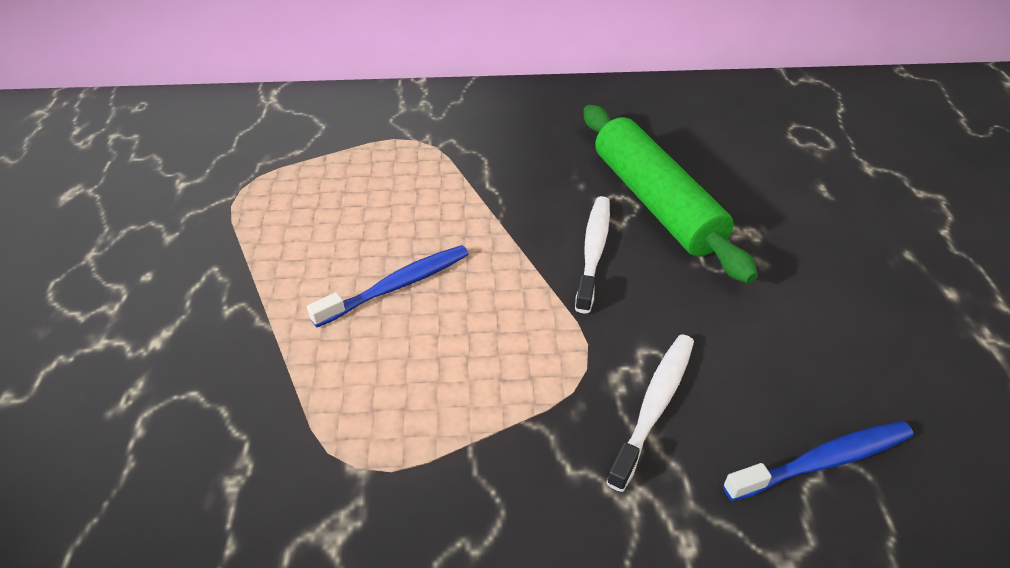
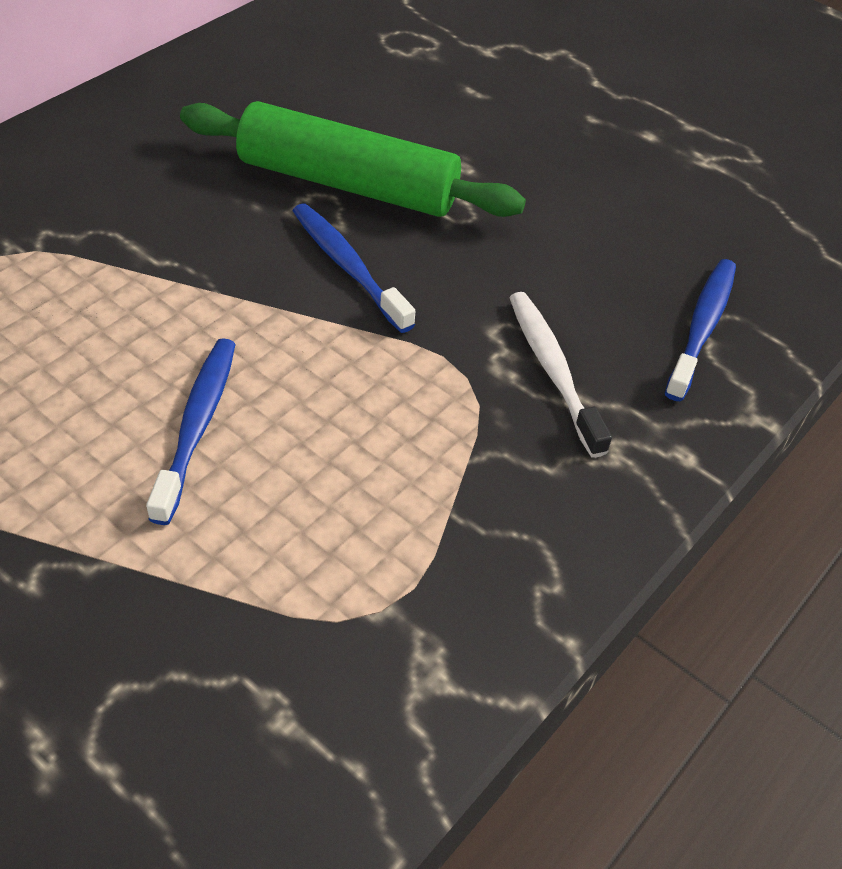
camera: 50 degrees left, 5 degrees up
(593, 251) = (348, 267): white toothbrush -> blue toothbrush

